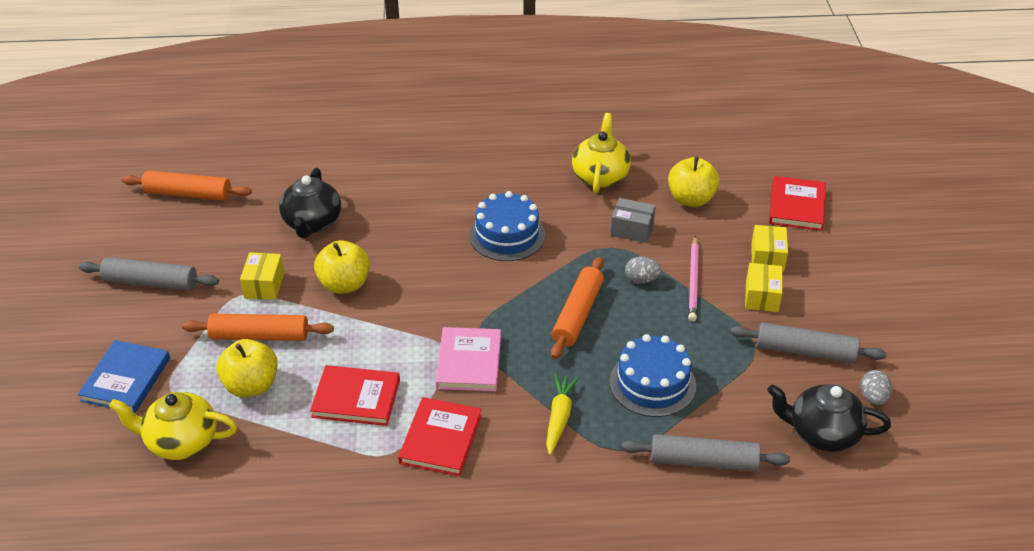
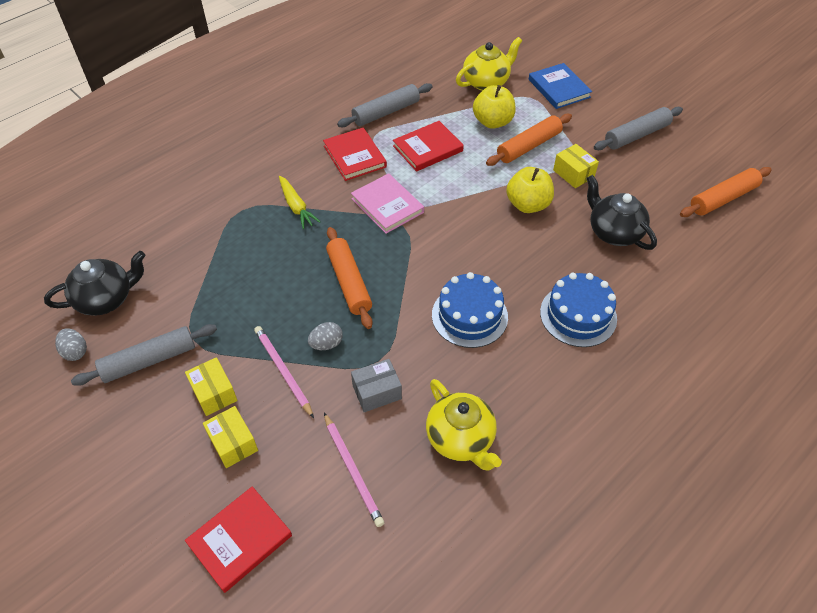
camera: 140 degrees right, 10 degrees up
(652, 383) = (252, 263): blue cake -> blue cake (578, 315)
(691, 199) = (353, 470): yellow apple -> pink pencil
(703, 461) = (182, 233): grey rolling pin -> grey rolling pin (386, 112)
(796, 206) = (240, 539): red book -> red book turned 75 degrees clockwise

